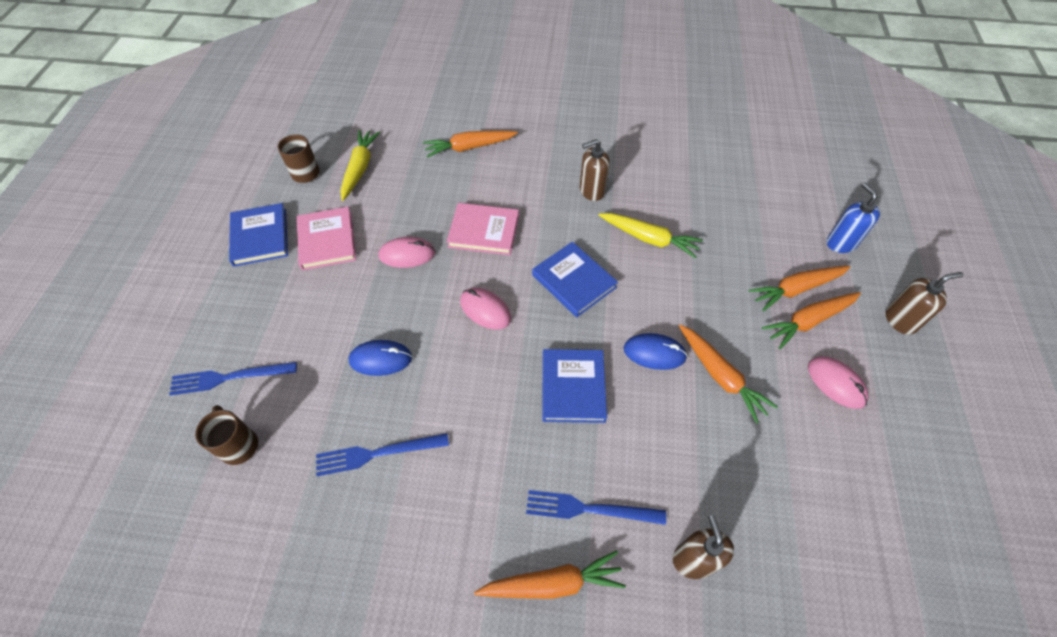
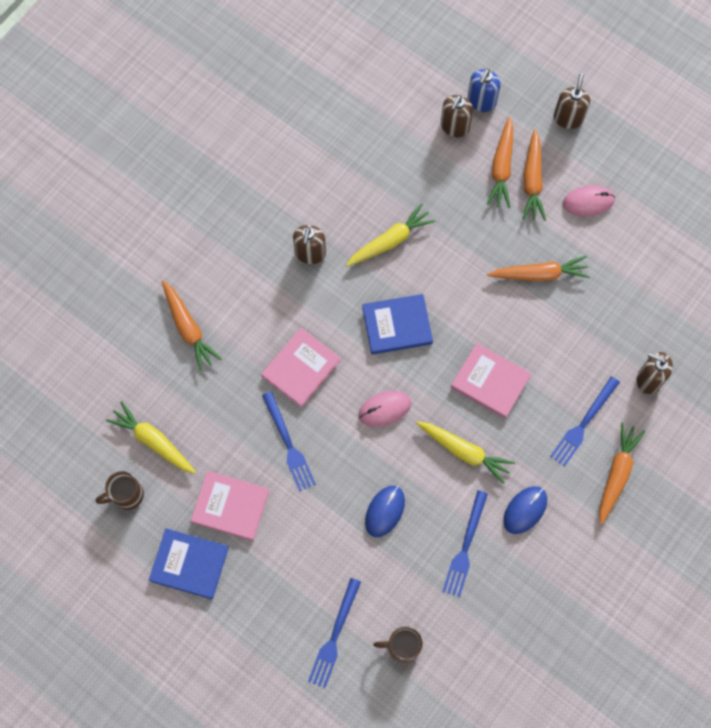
camera: 60 degrees left, 15 degrees up
(407, 254) = (288, 444): pink mouse -> blue fork
(469, 147) = (188, 328): orange carrot -> orange carrot turned 45 degrees counterclockwise
(483, 400) = (464, 451): none -> yellow carrot
(573, 387) = (490, 382): blue book -> pink book
(654, 353) = (495, 307): blue mouse -> blue mouse (525, 510)
(797, 235) = (454, 127): none -> brown soap dispenser
(841, 243) = (481, 101): blue soap dispenser -> blue soap dispenser turned 75 degrees counterclockwise

